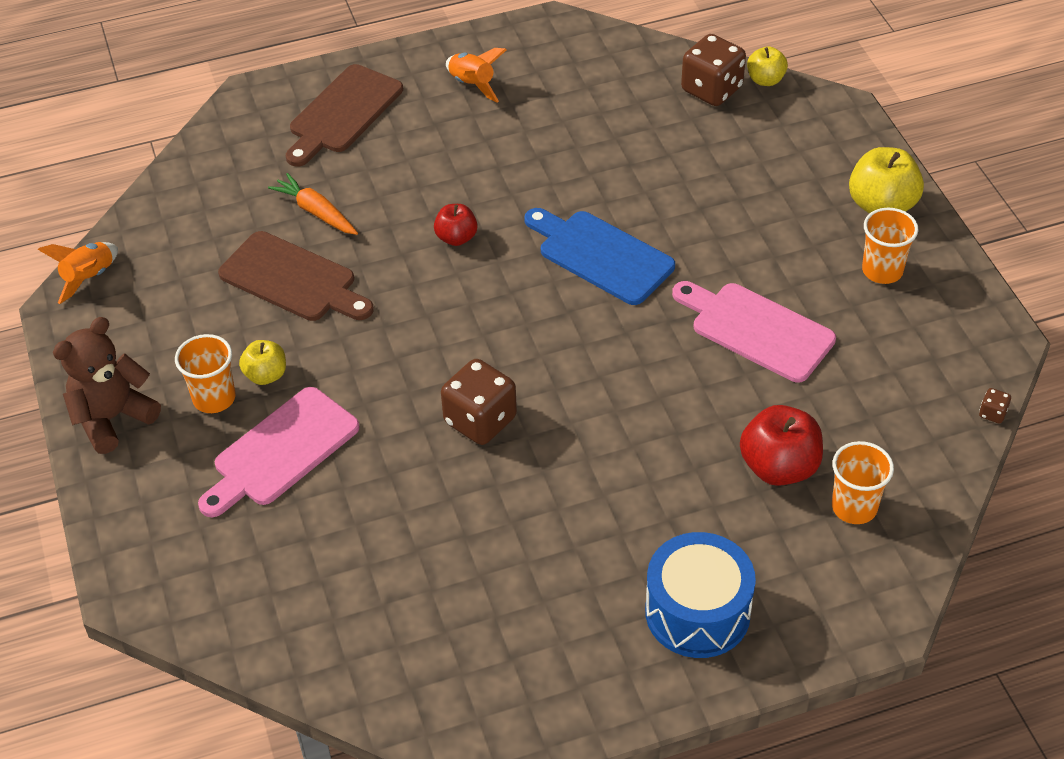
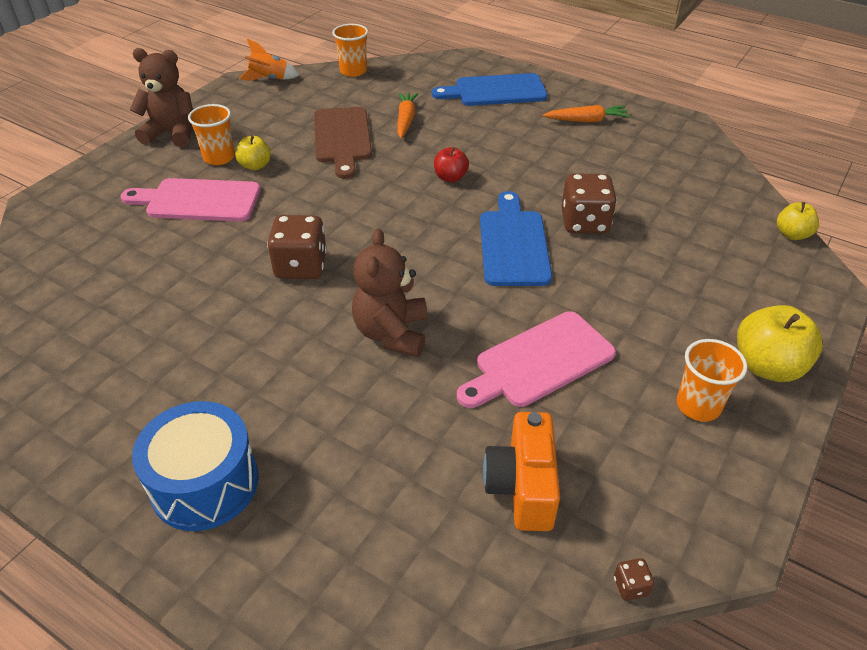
camera: 50 degrees right, 5 degrees down
(343, 113) = (495, 91): brown cutting board -> blue cutting board
(472, 84) = (586, 120): orange rocket -> orange carrot
(636, 403) = (392, 333): none -> brown teddy bear
(711, 89) = (740, 214): brown dice -> brown dice (584, 223)
(757, 330) = (539, 361): pink cutting board -> pink cutting board turned 120 degrees counterclockwise
(779, 467) = (408, 454): red apple -> none
(854, 507) = (410, 533): orange cup -> orange cup (353, 71)
(867, 418) = (522, 487): none -> orange camera

